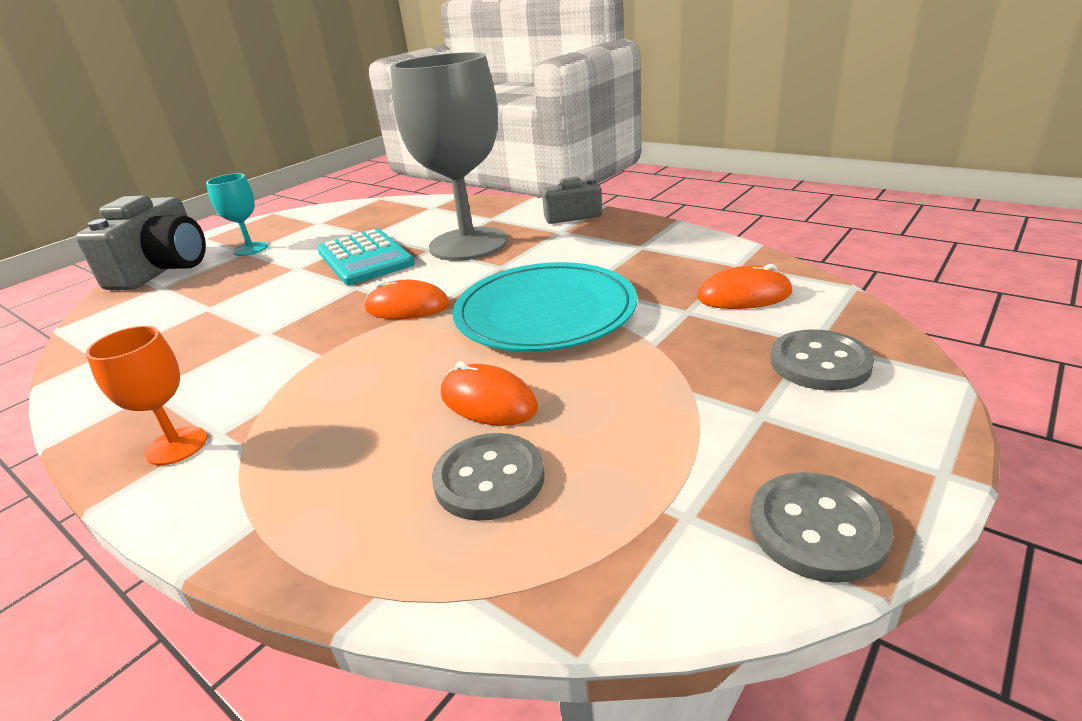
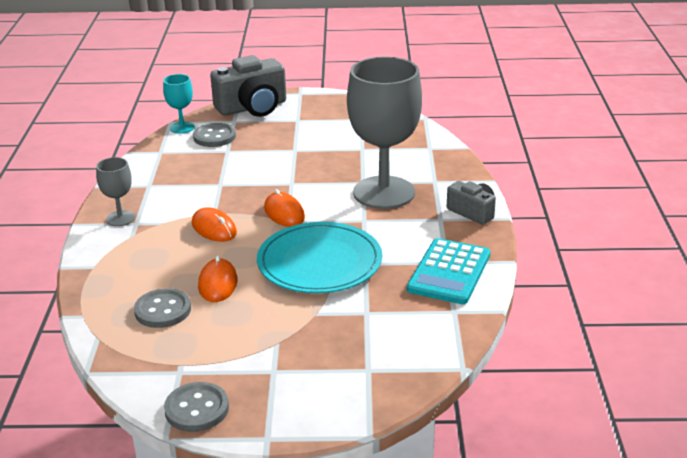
camera: 50 degrees right, 0 degrees up
(177, 446) = (120, 218): orange goblet -> grey goblet
(250, 249) = (302, 119): turquoise goblet -> turquoise goblet (182, 128)
(365, 258) = (328, 165): turquoise calculator -> turquoise calculator (449, 272)
(744, 295) = (407, 327): orange mouse -> orange mouse (214, 228)
(820, 363) = (343, 377): grey button -> grey button (214, 137)

